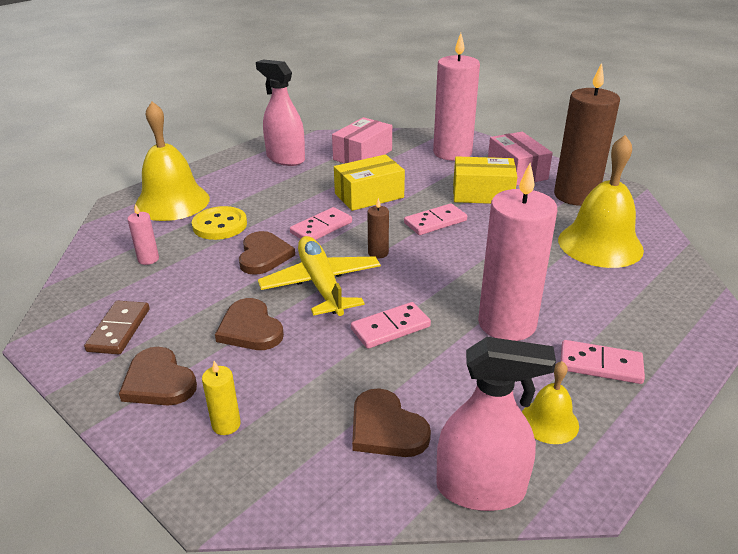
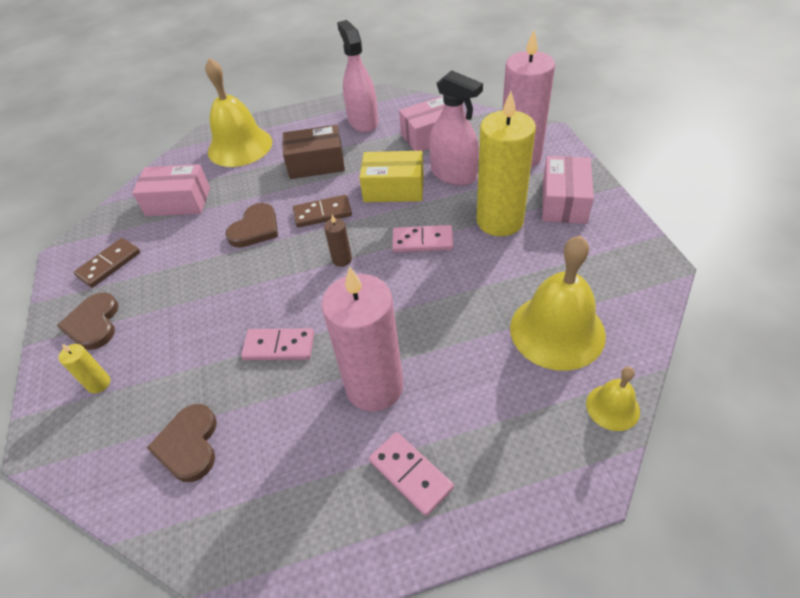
camera: 35 degrees right, 15 degrees up
(148, 259) = (178, 202): pink candle -> pink box
(220, 225) = (252, 183): yellow button -> none
(250, 329) = (185, 301): brown heart -> none
(273, 196) = (316, 163): none -> brown box
(321, 227) = (322, 213): pink domino -> brown domino
(321, 285) = (269, 277): yellow plane -> none
(480, 489) = (199, 540): pink spray bottle -> pink spray bottle (453, 174)
(482, 194) = (500, 221): yellow box -> yellow candle
(549, 421) = (308, 509): yellow bell -> yellow bell (612, 407)
(576, 195) = (596, 256): brown candle -> none

